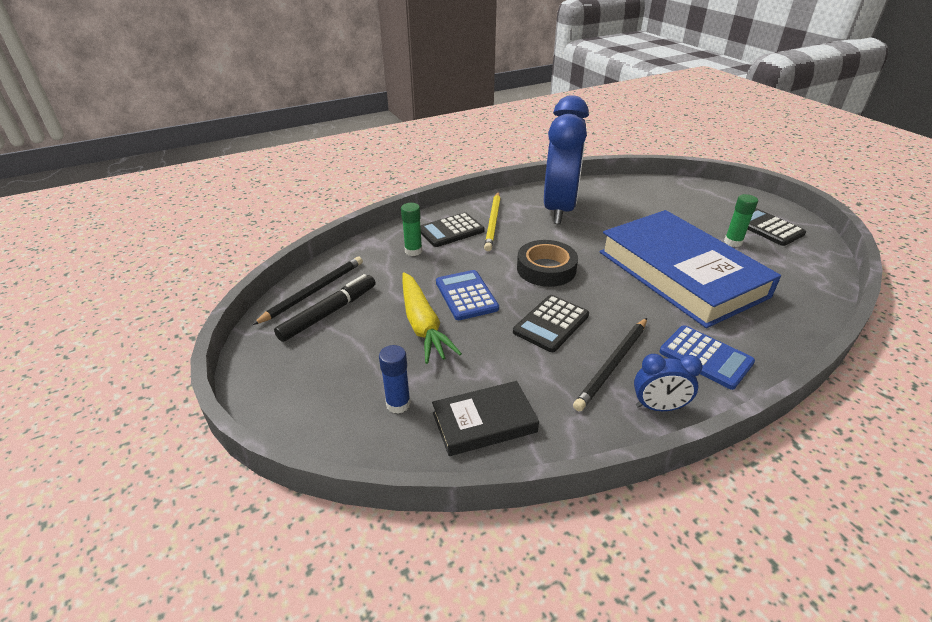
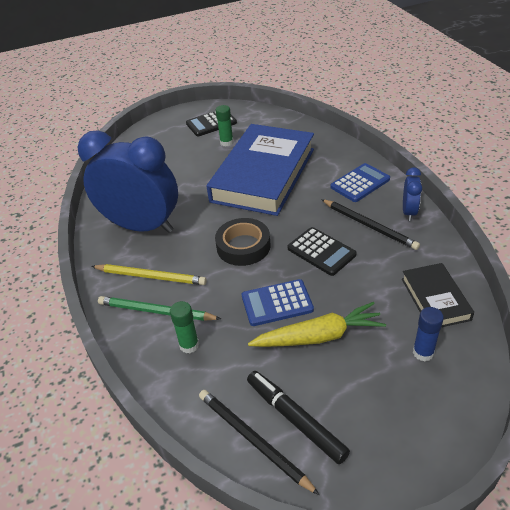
camera: 80 degrees left, 5 degrees up
(451, 231) = (156, 311): black calculator -> green pencil
(680, 274) = (263, 175): blue book -> blue book turned 45 degrees counterclockwise

